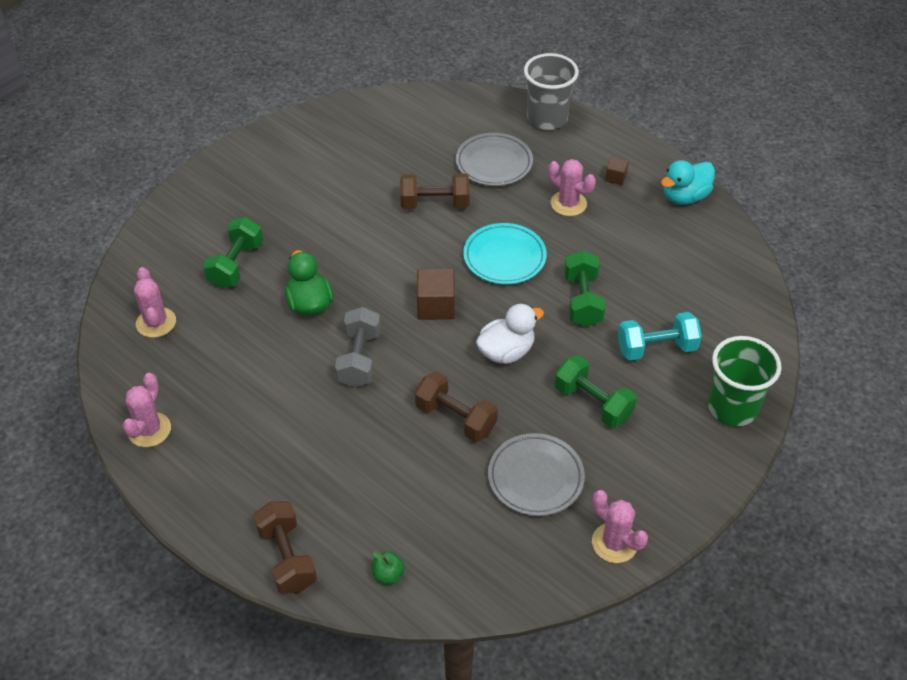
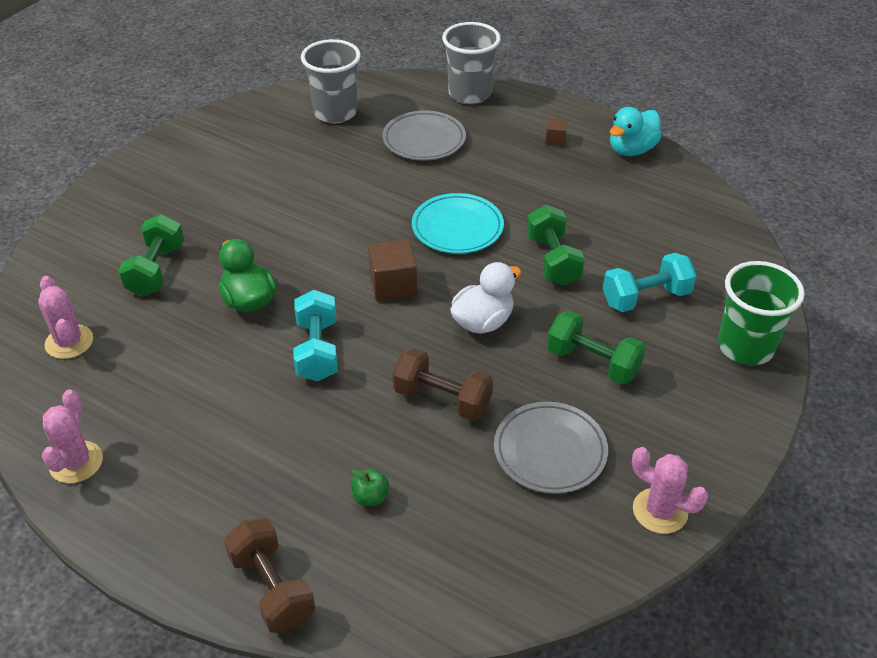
camera: 10 degrees left, 5 degrees down
(359, 359) = (317, 350): grey dumbbell -> turquoise dumbbell
(388, 575) = (401, 590): green apple -> green apple (370, 497)
(418, 124) = (335, 112): none -> grey cup
(435, 204) = (369, 185): brown dumbbell -> none
(568, 203) = (512, 169): pink cactus -> none

